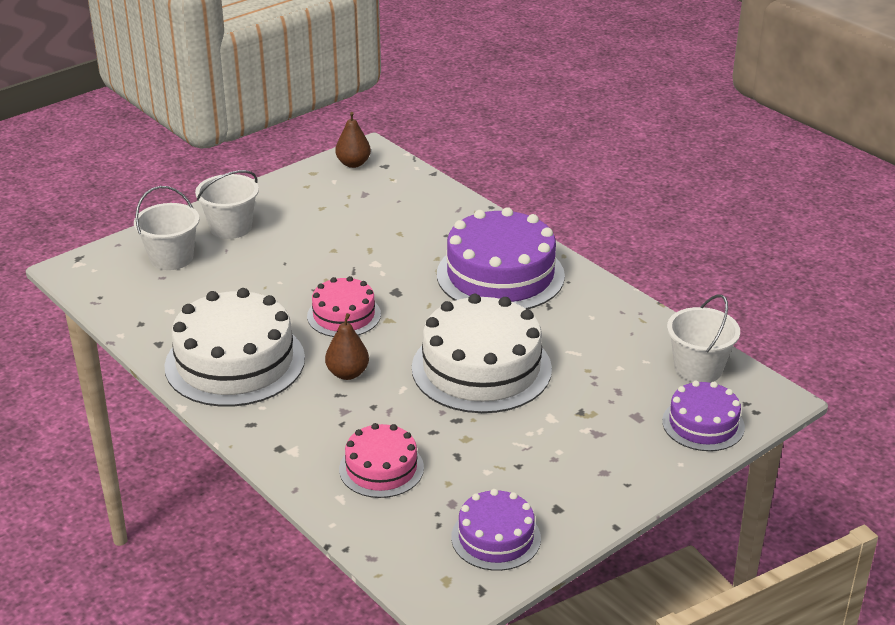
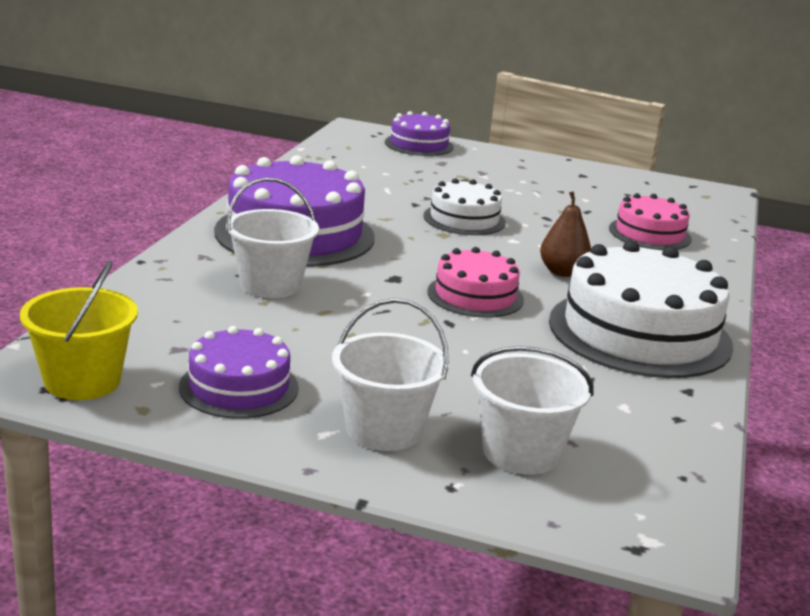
camera: 125 degrees left, 10 degrees down
(353, 163) = (82, 381): brown pear -> yellow bucket
(481, 368) = (464, 219): white cake -> white cake, size x0.55
(496, 538) = (643, 188): purple cake -> purple cake (239, 387)
(698, 368) = (349, 150): white bucket -> white bucket (270, 285)

